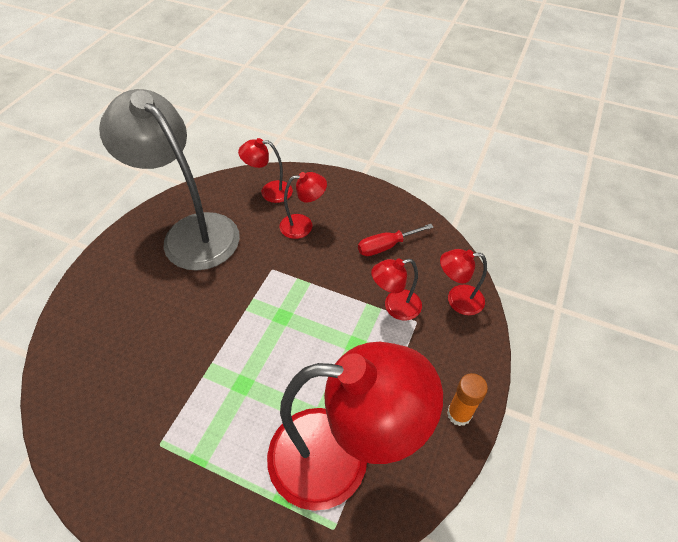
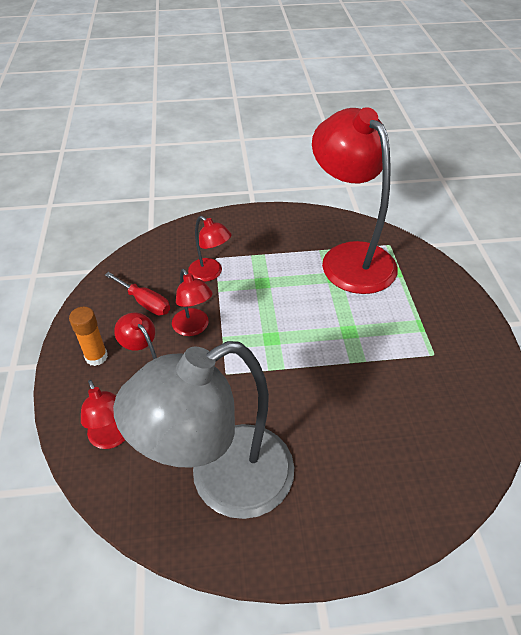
camera: 120 degrees left, 5 degrees down
(191, 232) = (223, 481): grey lamp -> grey lamp turned 45 degrees clockwise
(457, 300) = (179, 243): red lamp -> red lamp (193, 328)
(459, 414) = (274, 218): orange glue stick -> orange glue stick (96, 357)

